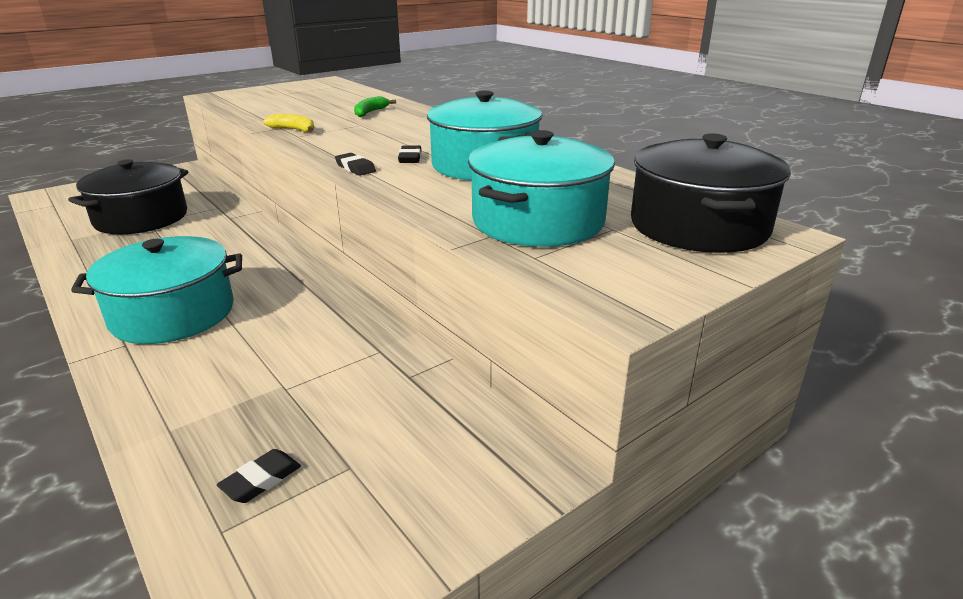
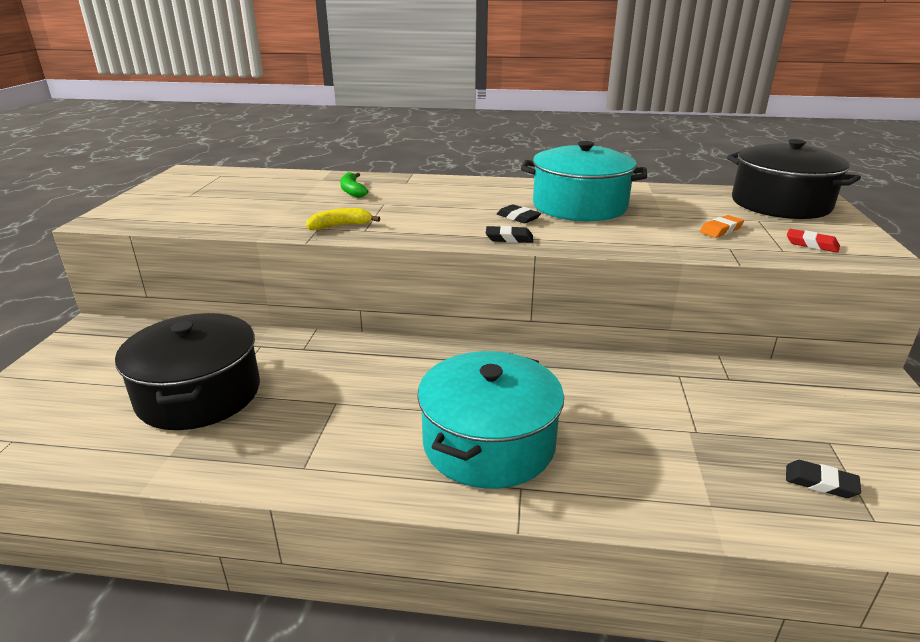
camera: 45 degrees left, 0 degrees up
(261, 480) = (820, 483): black eraser -> black eraser turned 60 degrees counterclockwise
(538, 221) = (721, 230): turquoise pot -> orange eraser
(585, 265) = (811, 244): none -> red eraser

